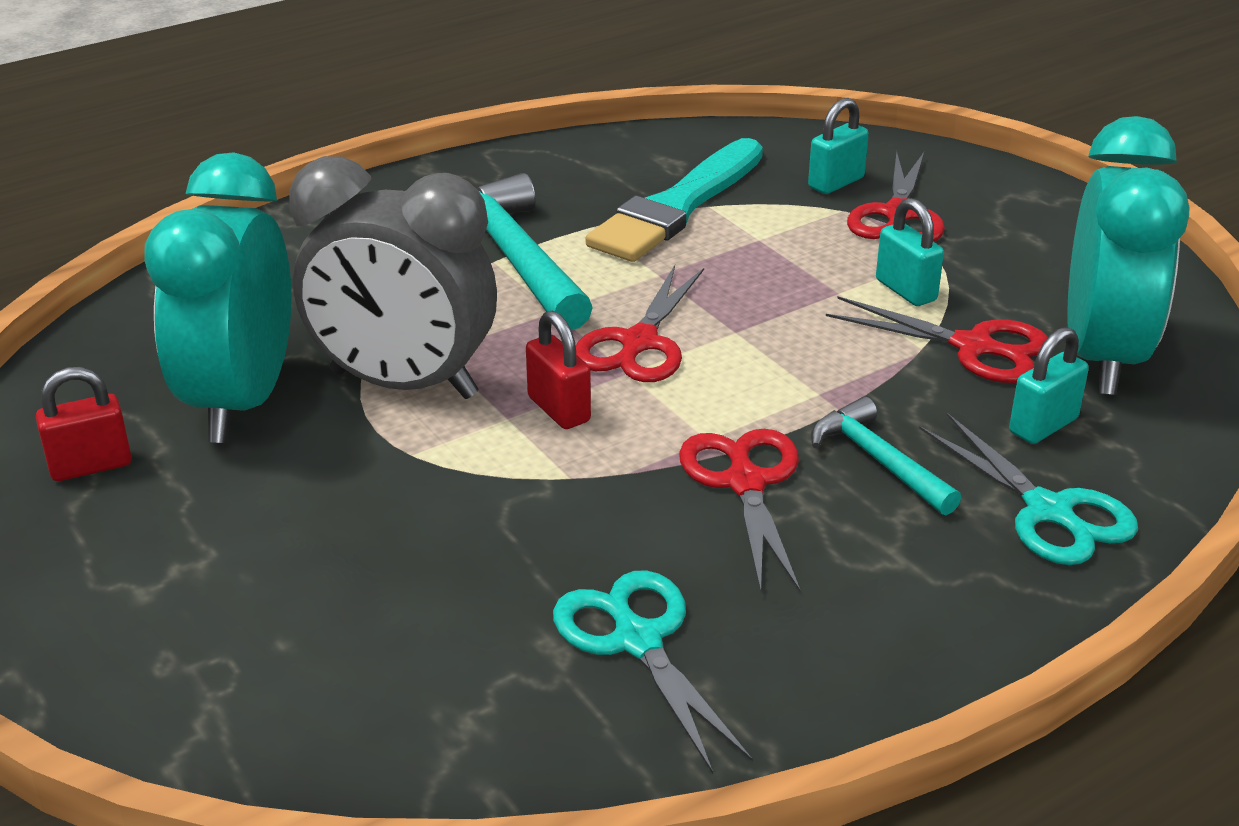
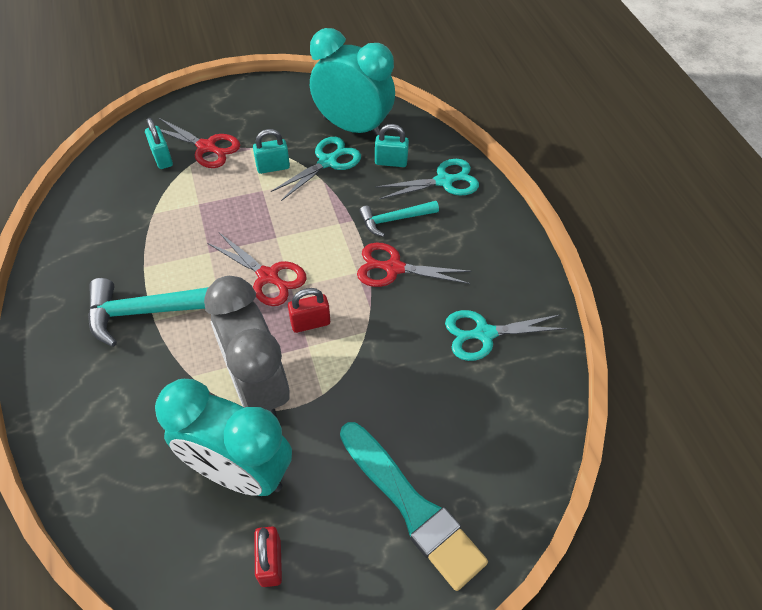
camera: 75 degrees left, 20 degrees up
(403, 384) = (258, 386): grey clock -> grey clock turned 120 degrees clockwise
(677, 207) = (146, 226): turquoise brush -> turquoise brush (411, 506)
(973, 347) = (327, 162): red scissors -> turquoise scissors
(1043, 425) = (391, 162): turquoise padlock -> turquoise padlock turned 60 degrees counterclockwise

